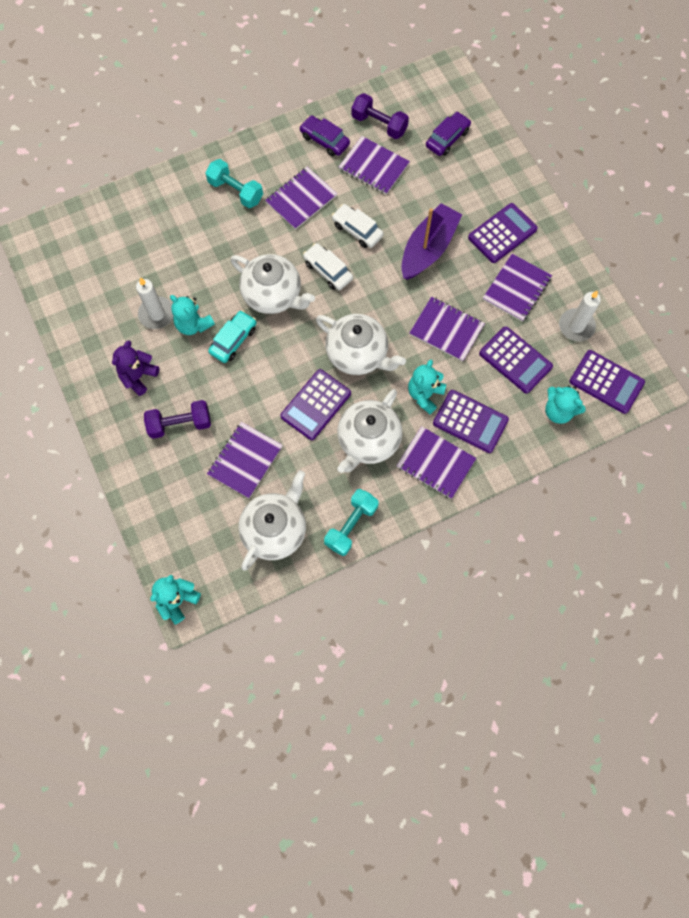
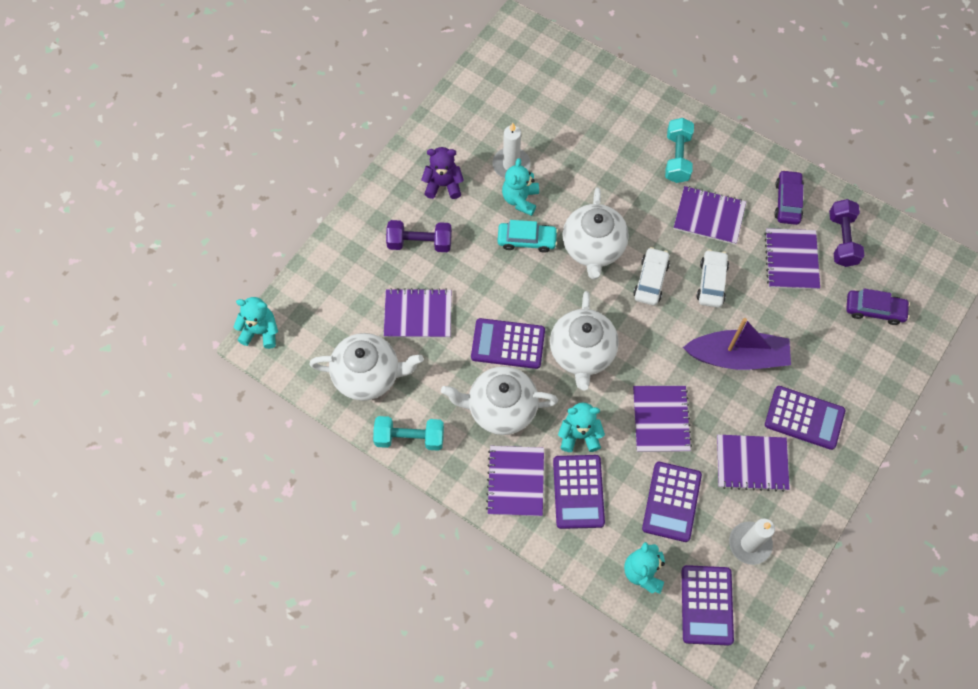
camera: 60 degrees right, 5 degrees down
(180, 424) = (419, 243): purple dumbbell -> purple dumbbell turned 45 degrees counterclockwise

